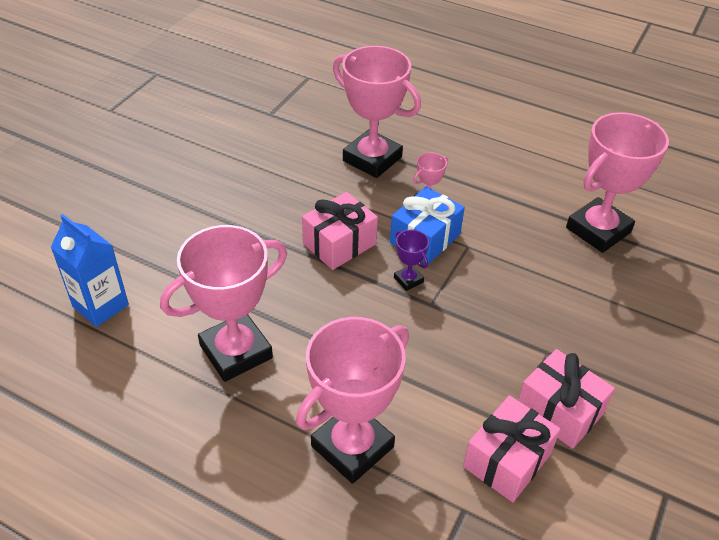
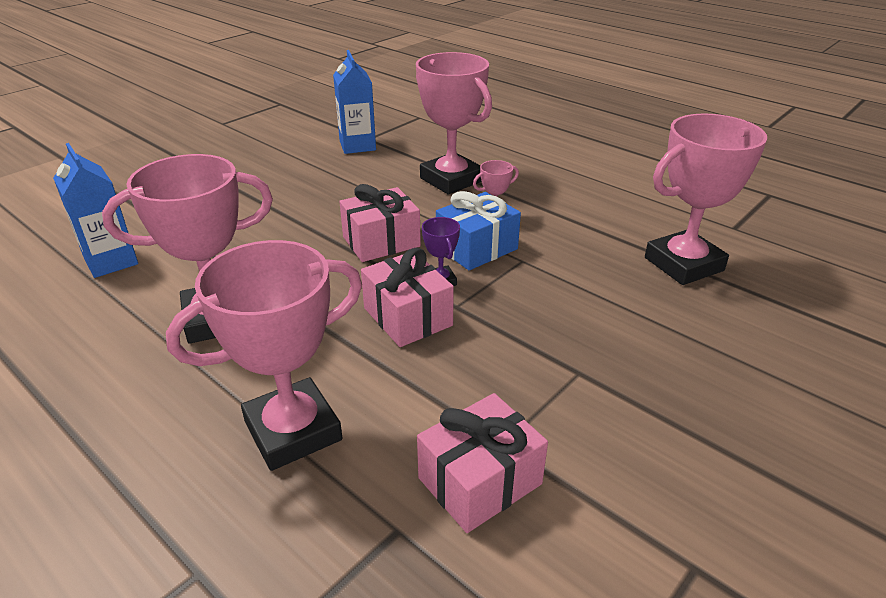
camera: 15 degrees right, 10 degrees down
(264, 125) = (357, 145): none -> blue carton
(559, 410) = (572, 437): pink gift -> pink gift (408, 317)

